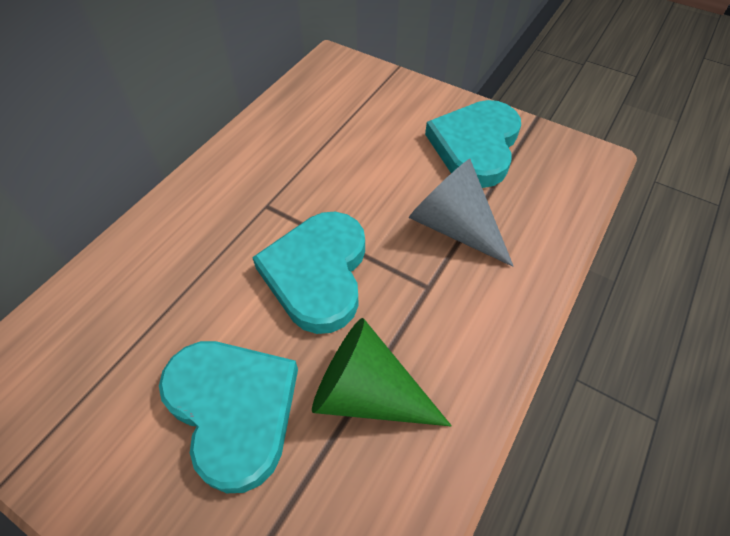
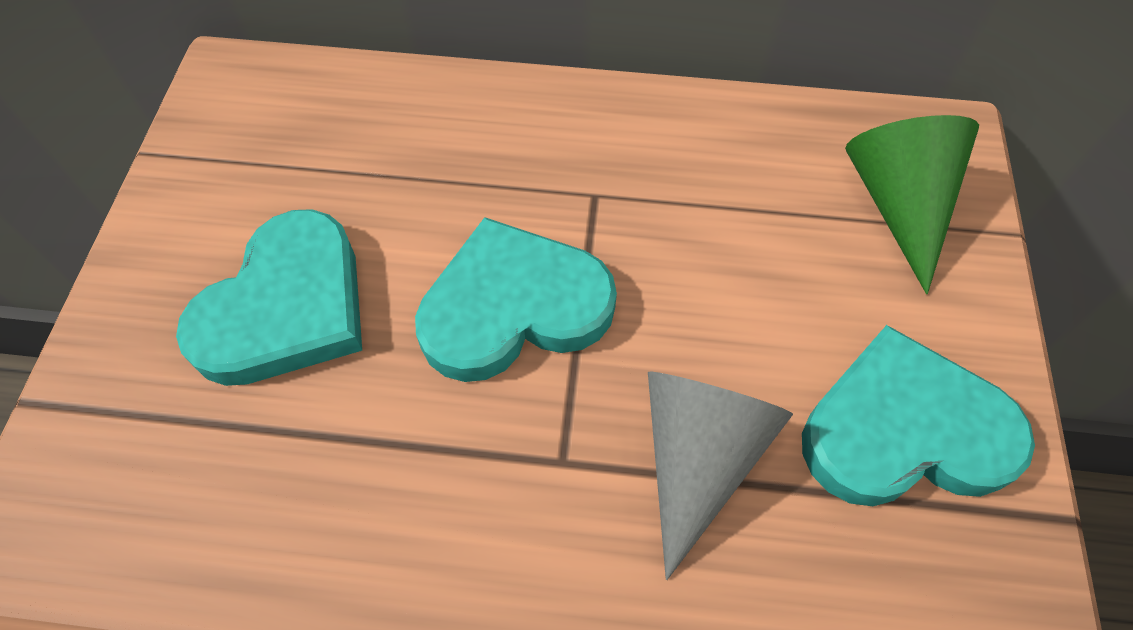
camera: 65 degrees right, 5 degrees up
(367, 392) = (360, 446): green cone -> green cone (898, 204)

